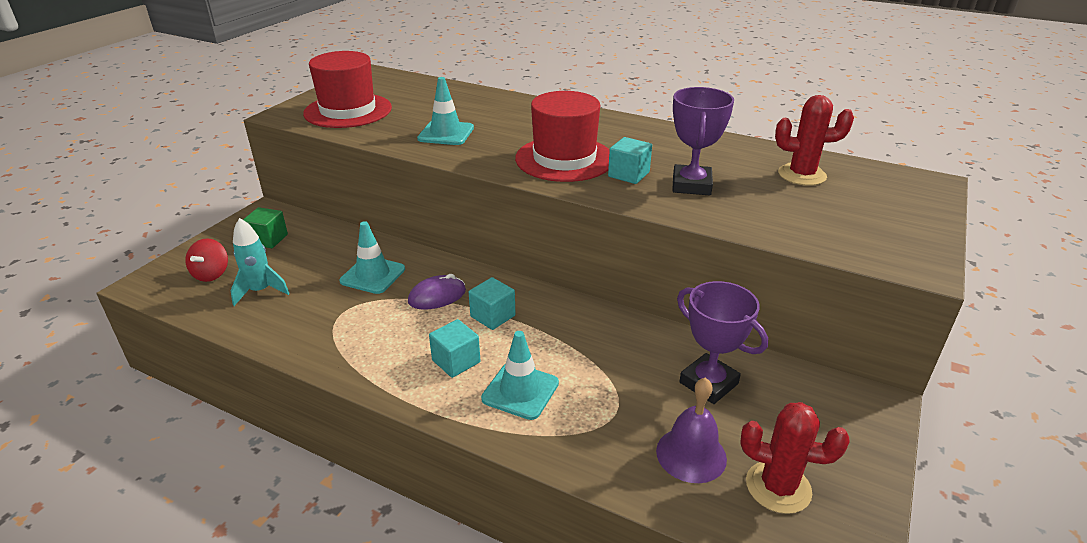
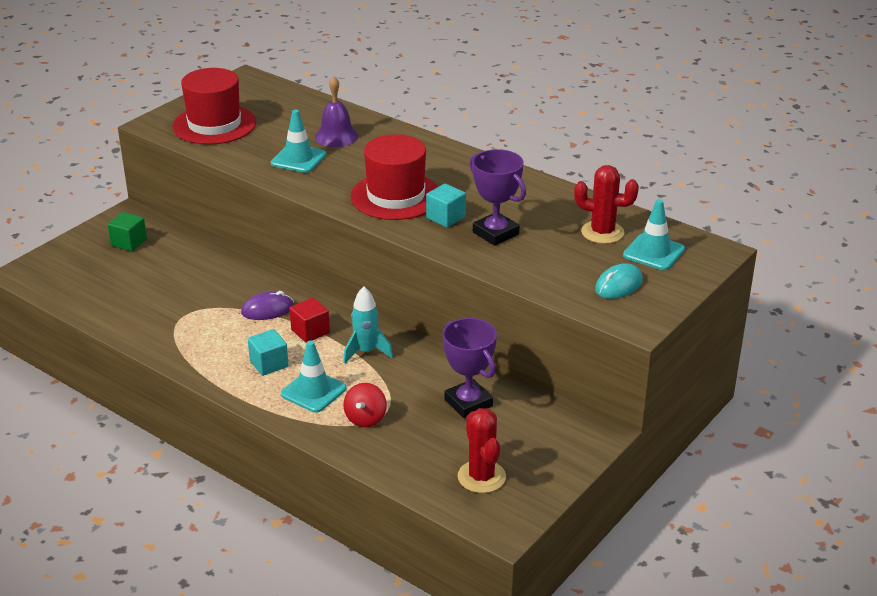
camera: 10 degrees right, 0 degrees up
(211, 274) = (78, 270): red spinning top -> red spinning top (365, 418)
(260, 291) = (118, 289): turquoise rocket -> turquoise rocket (366, 352)
(373, 275) = (216, 285): turquoise traffic cone -> turquoise traffic cone (653, 252)
(493, 316) = (310, 331): turquoise cube -> red cube
(691, 185) = (495, 233): purple trophy -> purple trophy turned 60 degrees counterclockwise
(691, 454) = (427, 449): purple bell -> purple bell (336, 136)
(778, 487) = (481, 477): red cactus -> red cactus turned 45 degrees clockwise
(863, 226) = (618, 285): none -> turquoise mouse

